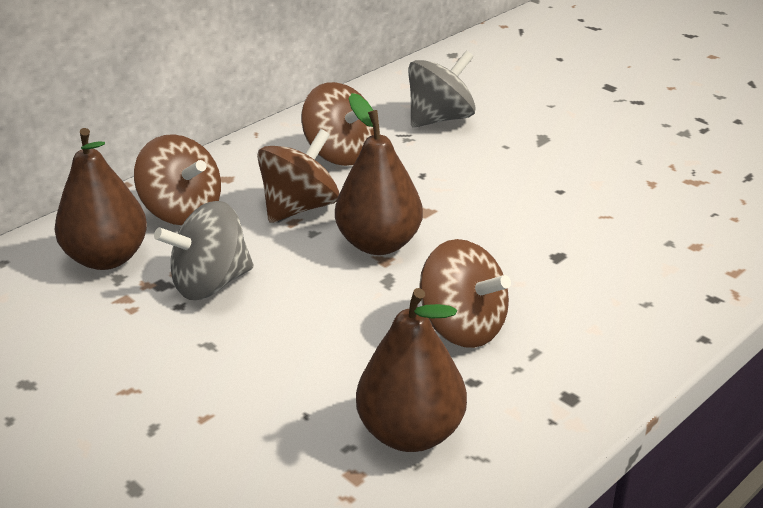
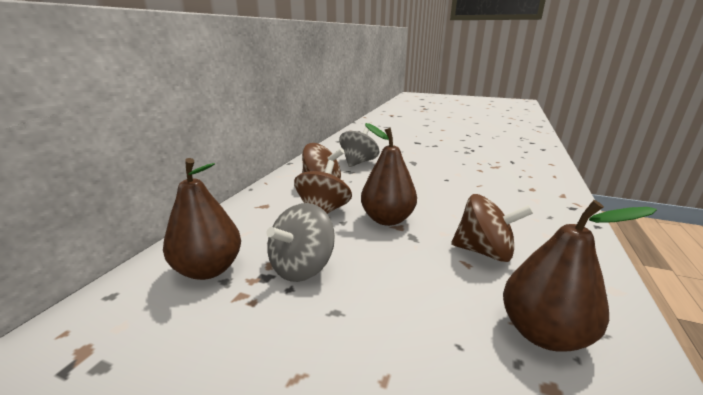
camera: 25 degrees left, 10 degrees down
(182, 211) = (248, 228): brown spinning top -> none

